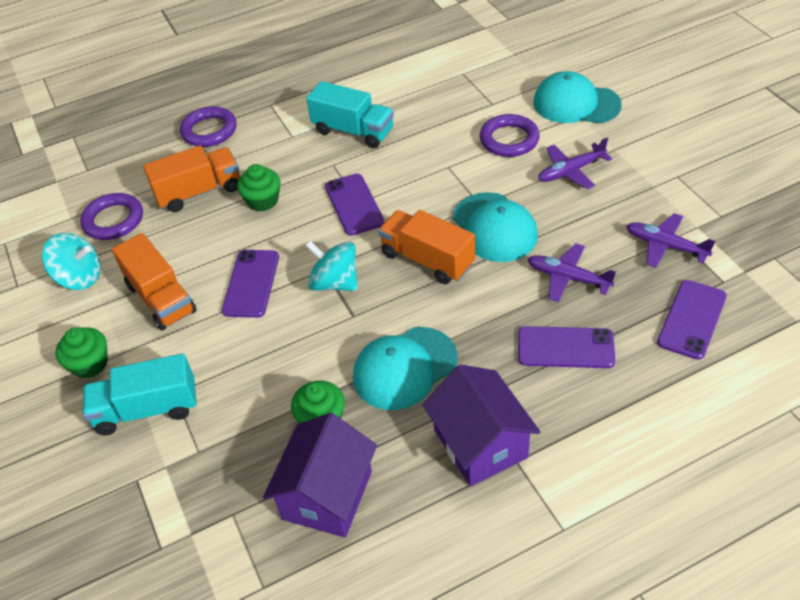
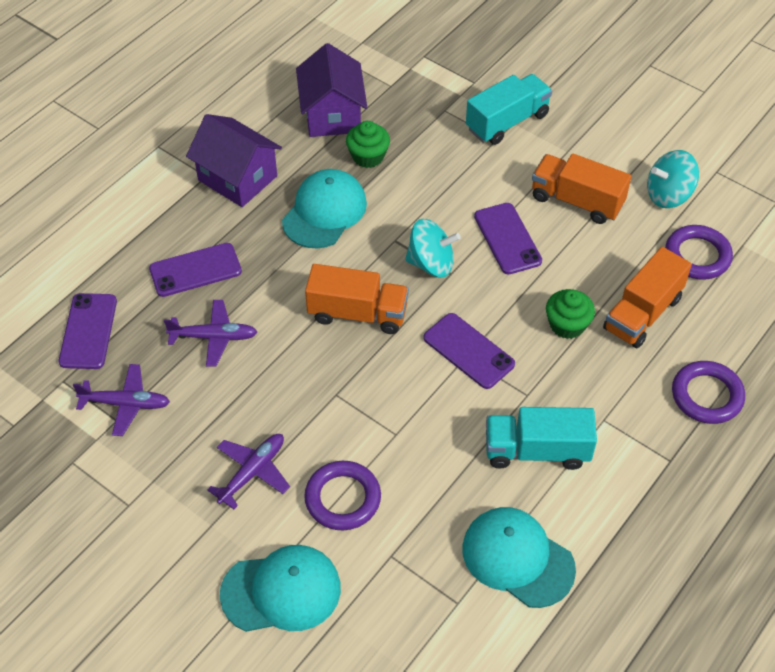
camera: 150 degrees right, 5 degrees up
(90, 364) = (583, 136): green cupcake -> none
(494, 227) = (307, 370): turquoise cap -> turquoise cap (517, 558)

